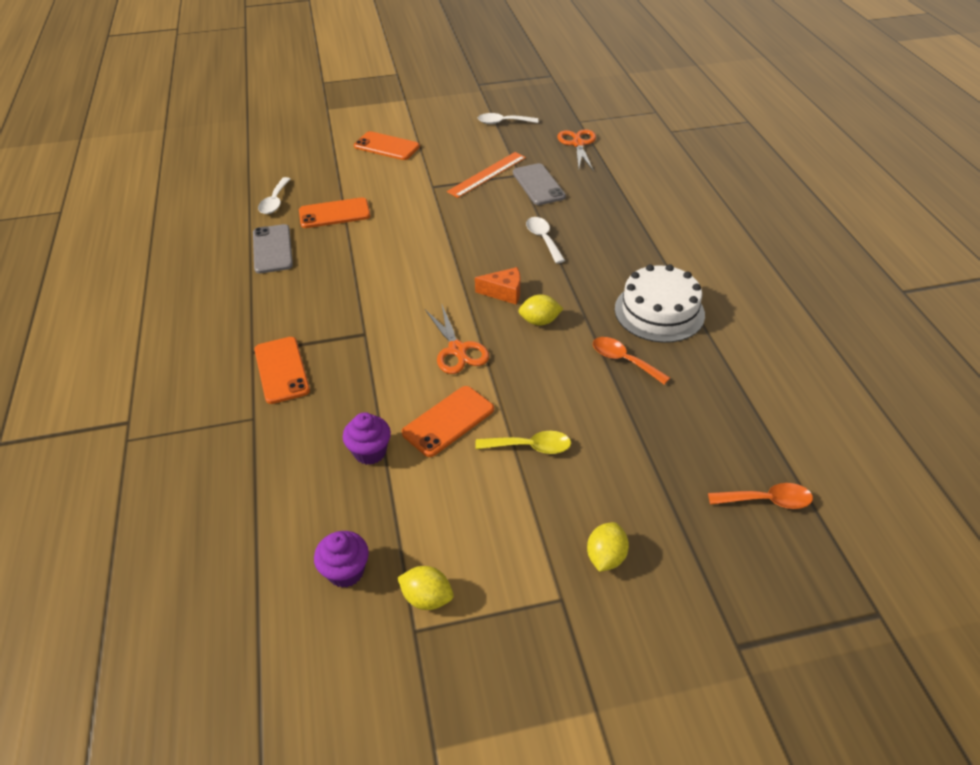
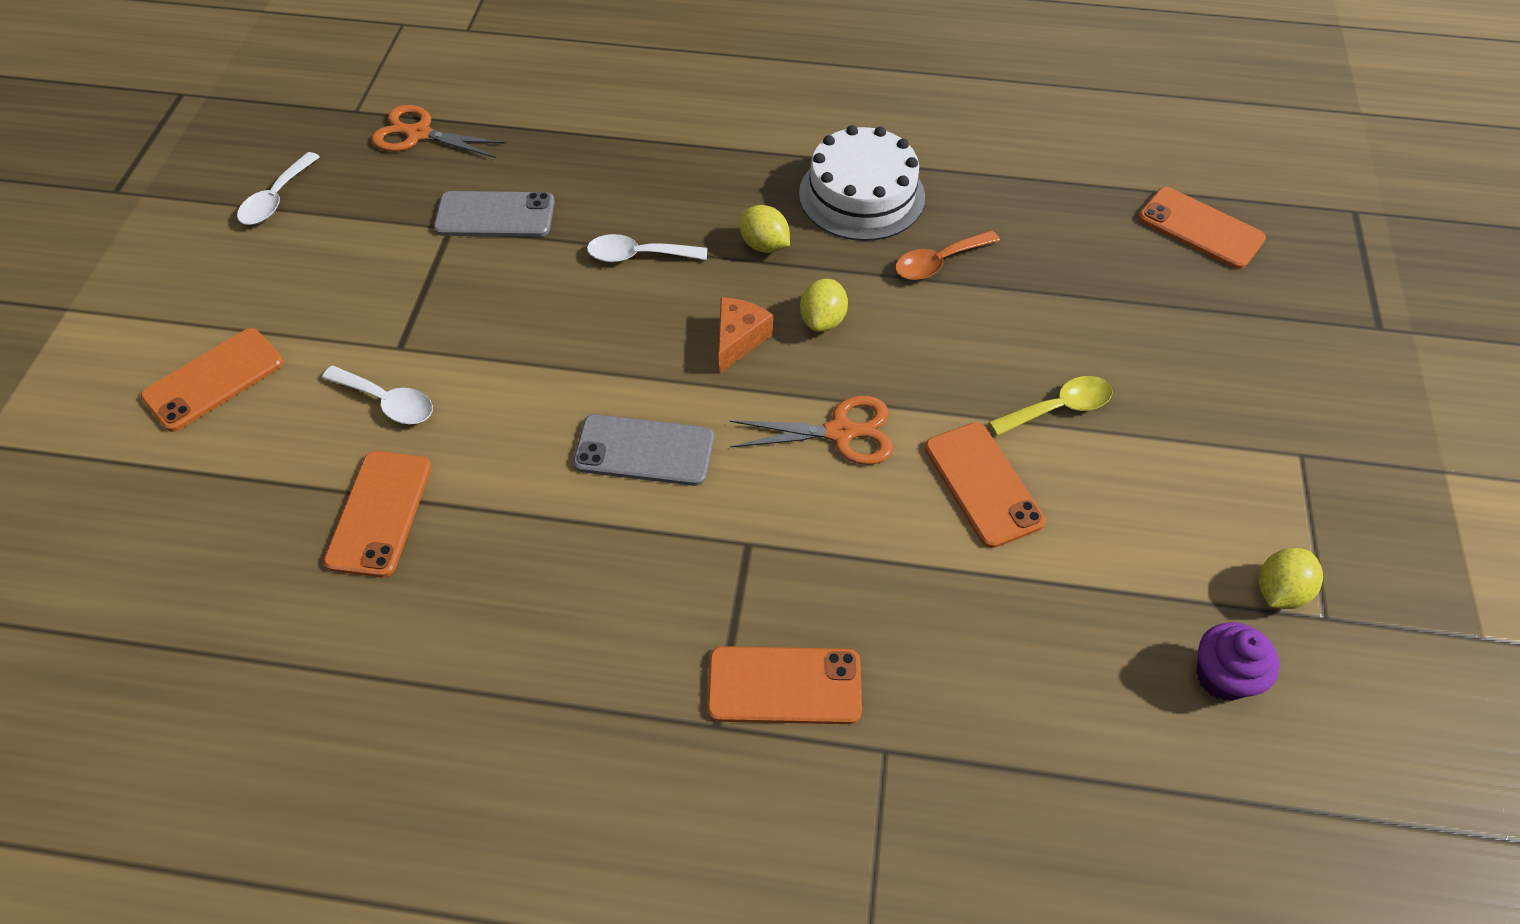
camera: 70 degrees left, 10 degrees up
(272, 249) = (428, 640): grey phone -> grey phone (644, 450)
(275, 202) = (266, 608): white spoon -> white spoon (388, 402)
(370, 452) = (1012, 597): purple cupcake -> none
(487, 174) = (419, 267): orange ruler -> none
(530, 447) = (1059, 408): yellow spoon -> yellow spoon turned 45 degrees clockwise
(605, 557) = (1249, 393): yellow lemon -> yellow lemon (764, 245)
(767, 500) = (1200, 228): orange spoon -> orange phone

